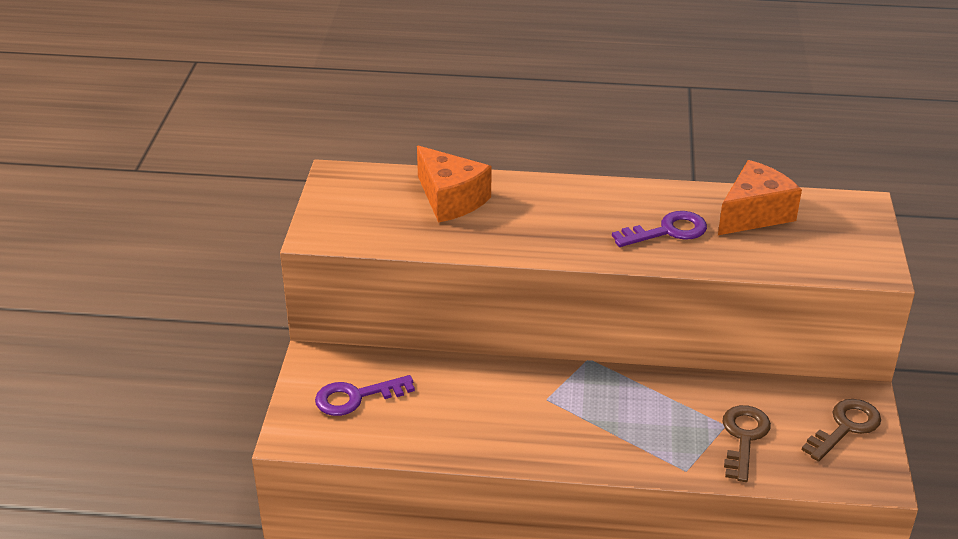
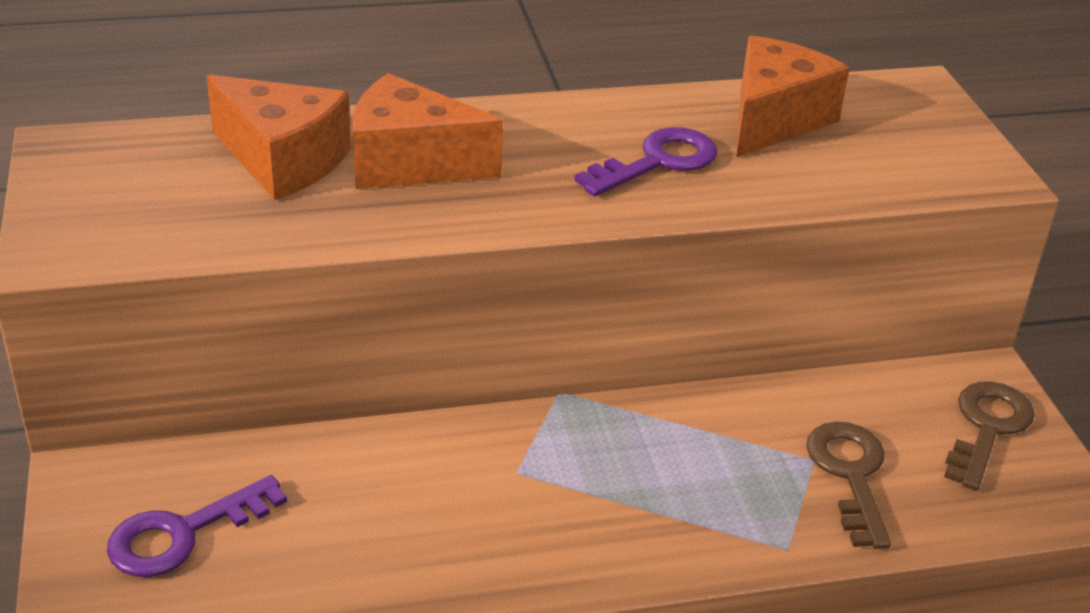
camera: 20 degrees left, 0 degrees up
(521, 211) = (410, 163): none -> orange cheese

